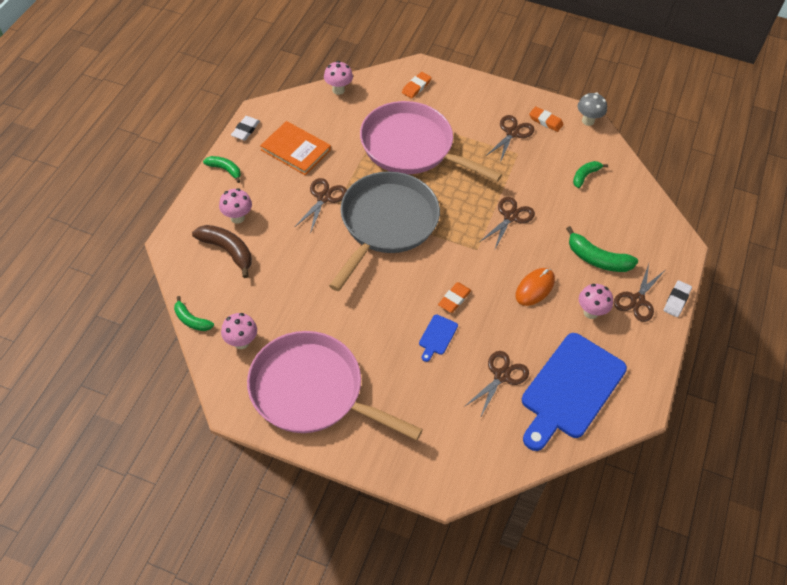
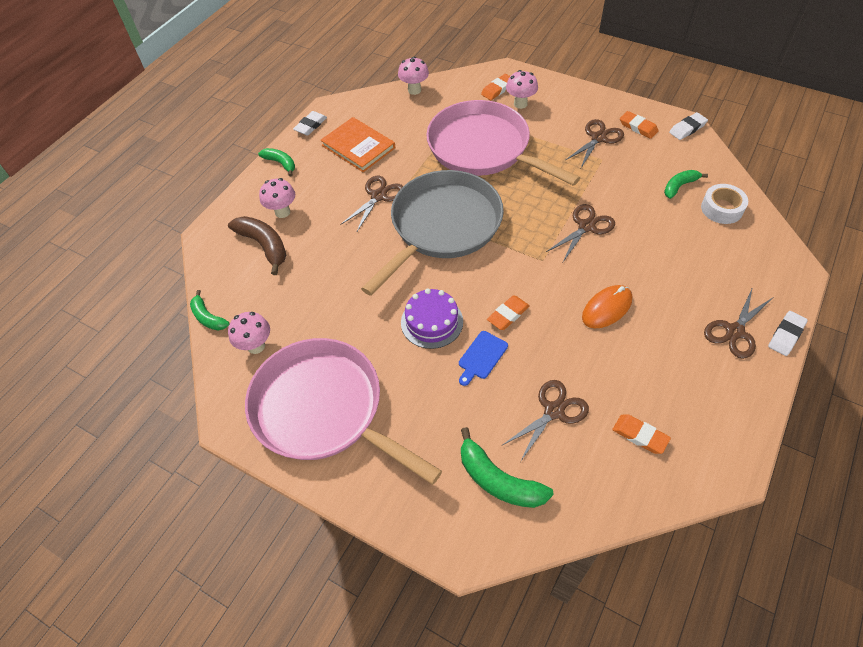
camera: 15 degrees right, 0 degrees up
(391, 310) = (432, 322): none -> purple cake
(570, 389) = (640, 435): blue cutting board -> orange eraser
(588, 121) = (687, 128): grey mushroom -> white eraser
(590, 312) = (674, 342): pink mushroom -> pink mushroom (520, 104)
(597, 259) = (687, 280): green banana -> green banana (498, 480)
(621, 195) = (721, 209): none -> white tape

